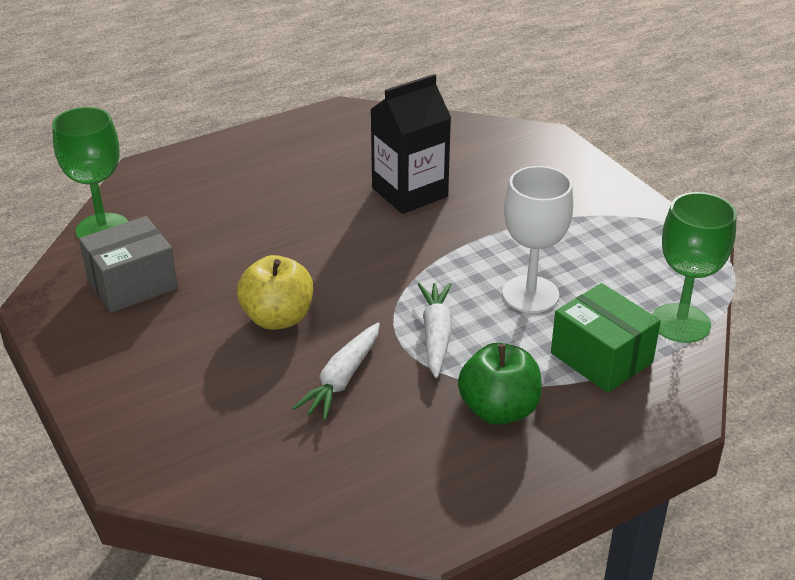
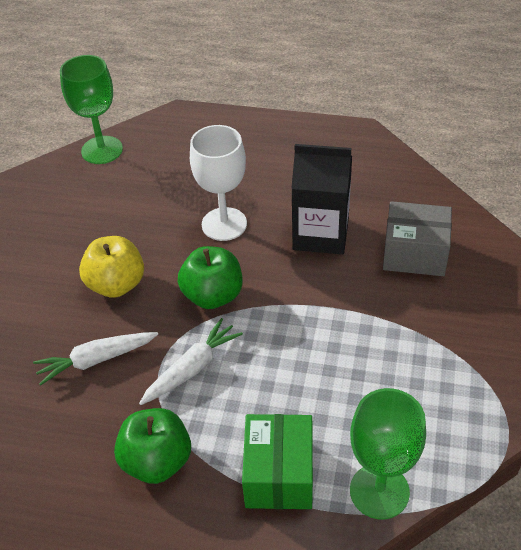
camera: 45 degrees right, 10 degrees up
(132, 284) = (70, 202): grey box -> grey box (414, 253)
(379, 279) = (213, 295): none -> green apple
(530, 294) = (297, 381): white goblet -> white goblet (224, 224)

